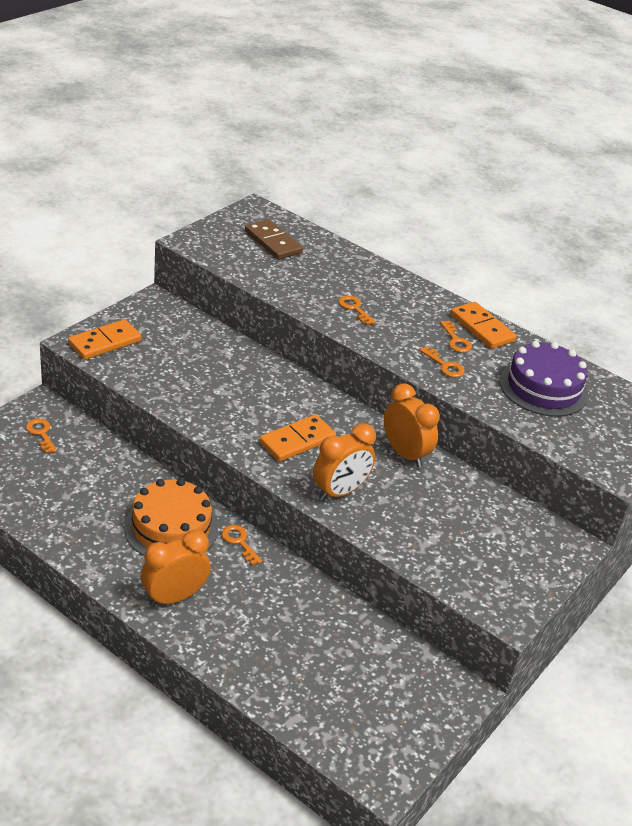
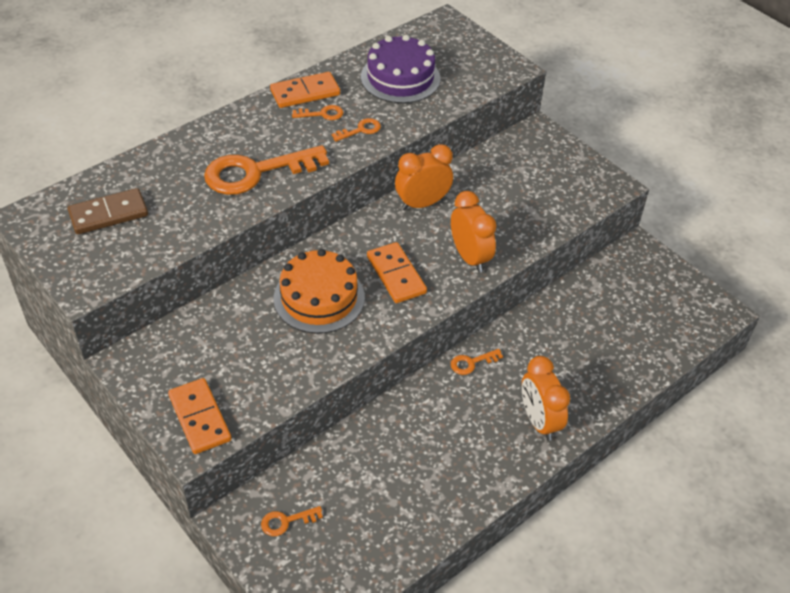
camera: 75 degrees left, 10 degrees up
(171, 528) = (448, 414): orange cake -> orange cake (319, 298)
(354, 308) = (256, 172): orange key -> orange key, size x2.31

